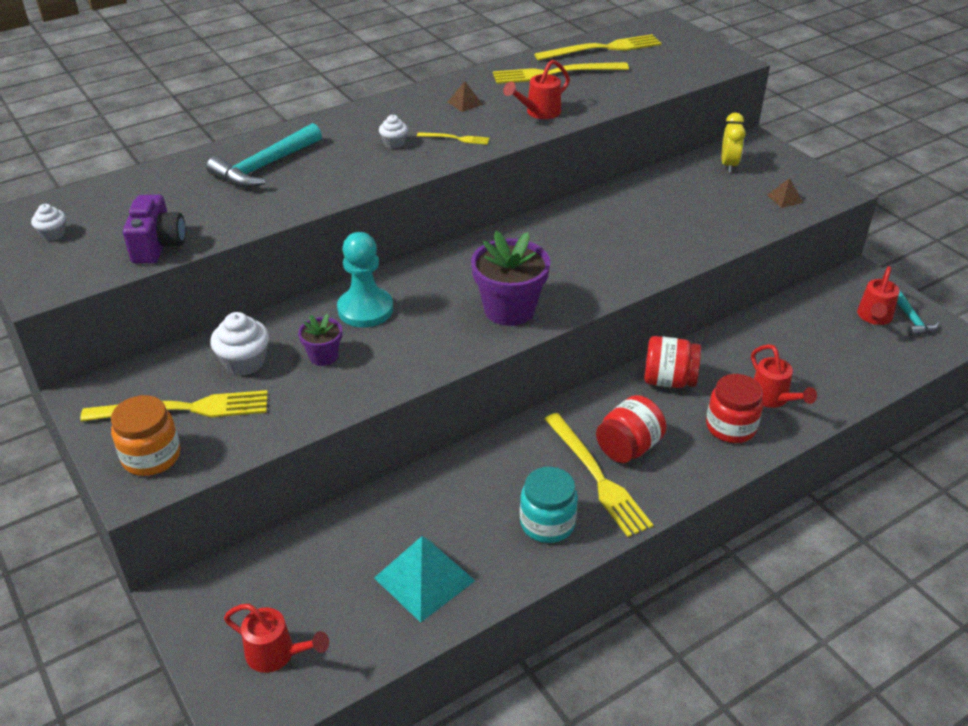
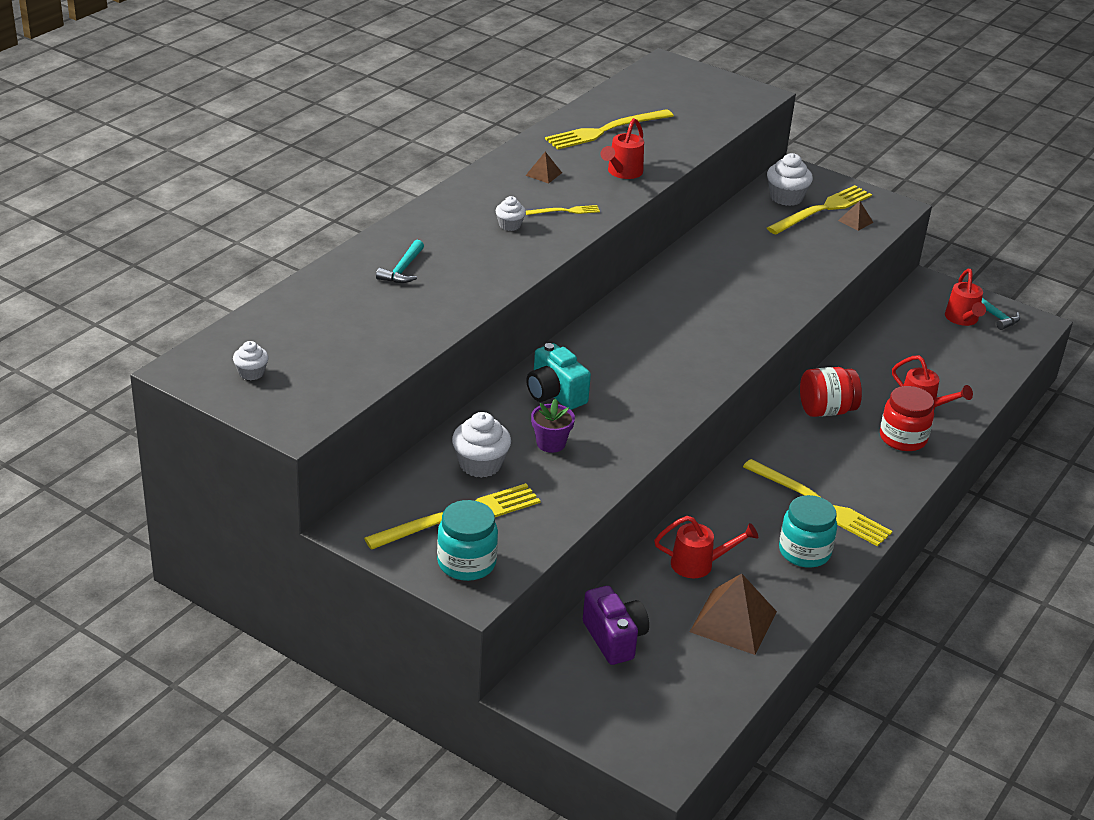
camera: 25 degrees left, 5 degrees down
(151, 456) = (466, 563): orange jar -> turquoise jar
(158, 245) = (370, 363): purple camera -> purple camera (614, 639)
(264, 166) = (402, 269): turquoise hammer -> turquoise hammer, size x0.57
(277, 654) = (652, 711): red watering can -> red watering can (699, 564)
(365, 309) = (555, 394): turquoise pawn -> turquoise camera
(424, 579) = (733, 621): turquoise pyramid -> brown pyramid
(509, 309) = (687, 367): purple flower pot -> none
(602, 49) = (630, 98): yellow fork -> yellow fork (822, 210)
(628, 447) = (829, 474): red jar -> none
(728, 165) = (786, 197): yellow clock -> white cupcake

